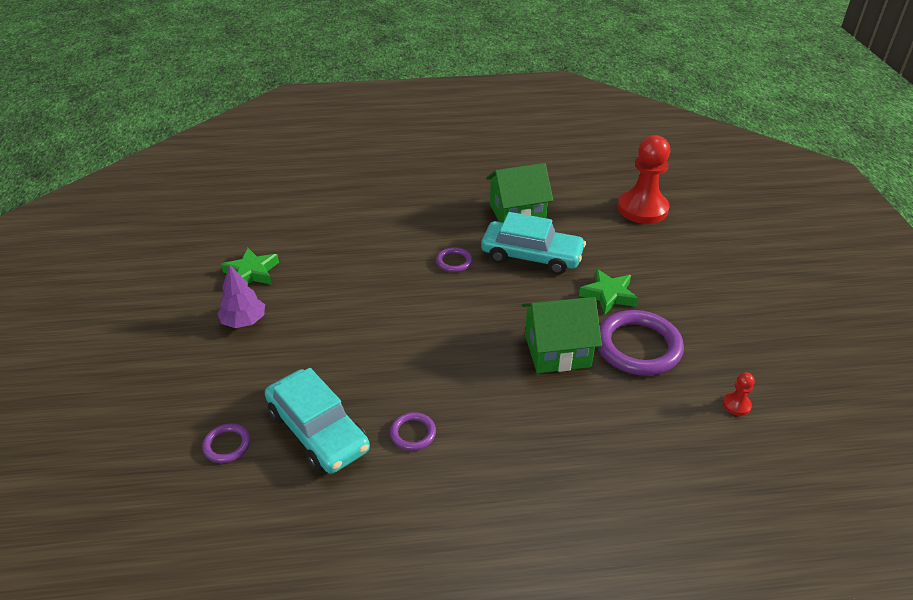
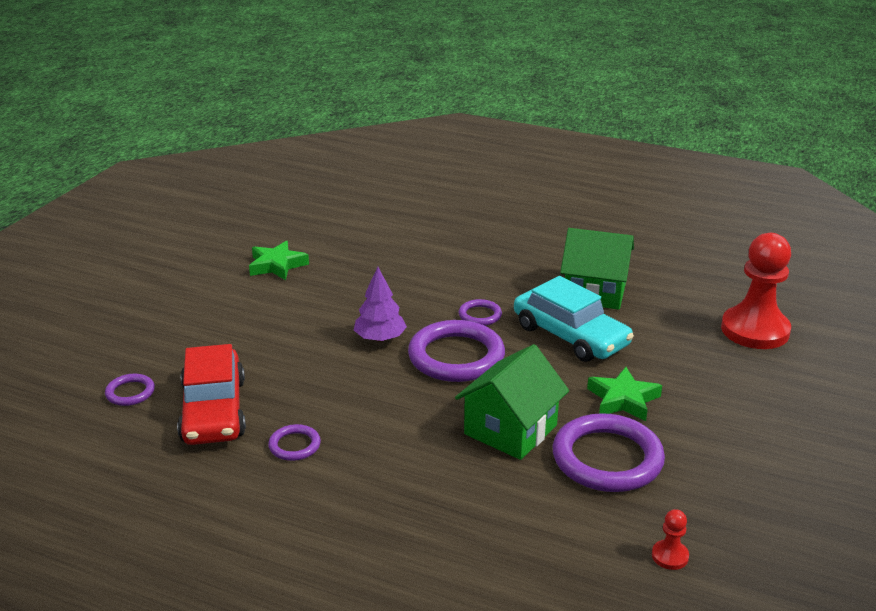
camera: 30 degrees right, 10 degrees down
(244, 321) = (233, 302): purple tree -> purple tree (380, 338)
(318, 431) = (213, 411): turquoise car -> red car
(467, 304) = (456, 357): none -> purple ring
(557, 350) = (510, 430): green house -> green house turned 75 degrees counterclockwise

